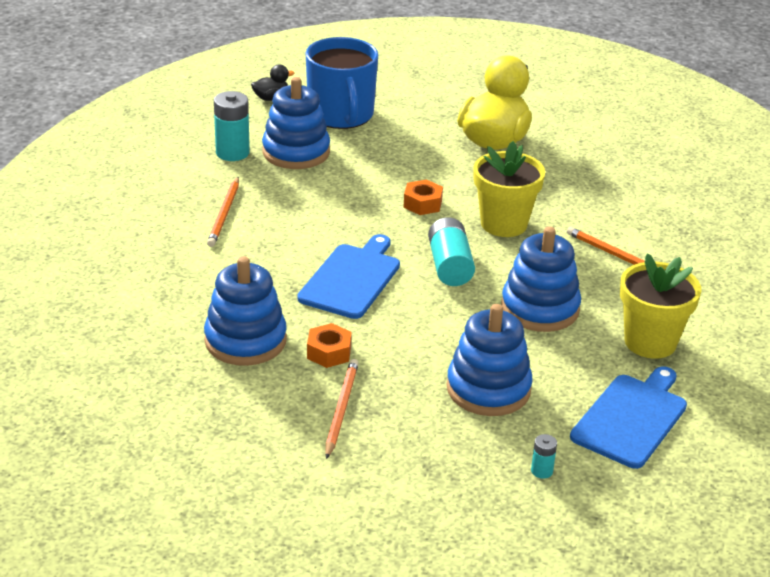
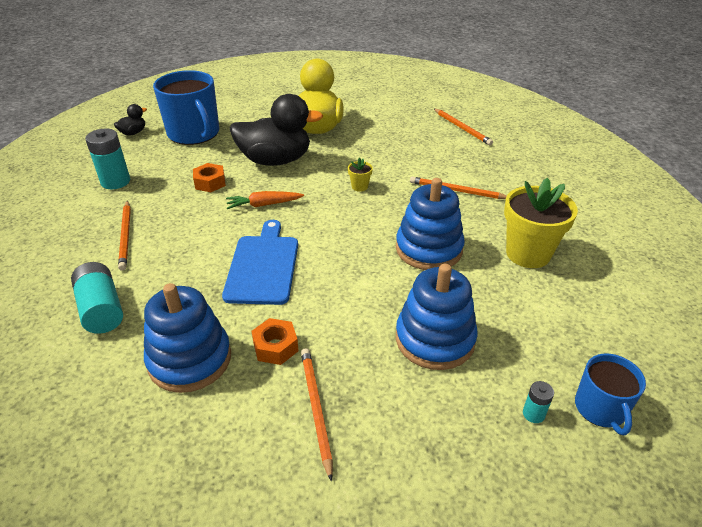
camera: 20 degrees left, 5 degrees up
(296, 152) = (169, 169): blue stacking toy -> none
(383, 217) = (263, 205): none -> orange carrot
(421, 170) = (275, 160): none -> black duck
(422, 204) = (289, 186): orange nut -> orange nut (210, 183)
(450, 266) = (338, 232): turquoise battery -> turquoise battery (102, 309)
(503, 224) = (359, 187): yellow flower pot -> yellow flower pot, size x0.43
(611, 486) = (600, 408): none -> blue mug
(631, 418) = (565, 329): blue cutting board -> none
(682, 183) = (462, 128): none -> orange pencil

